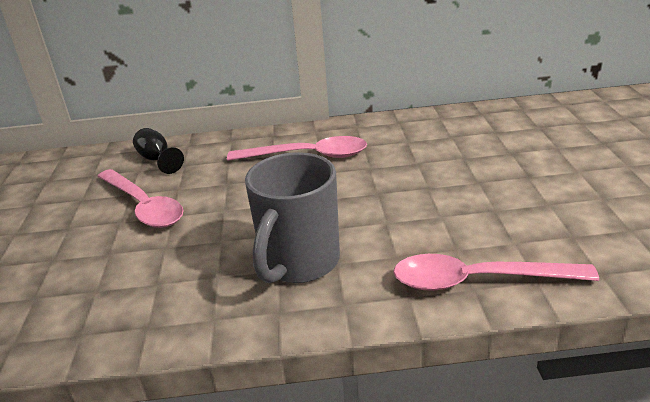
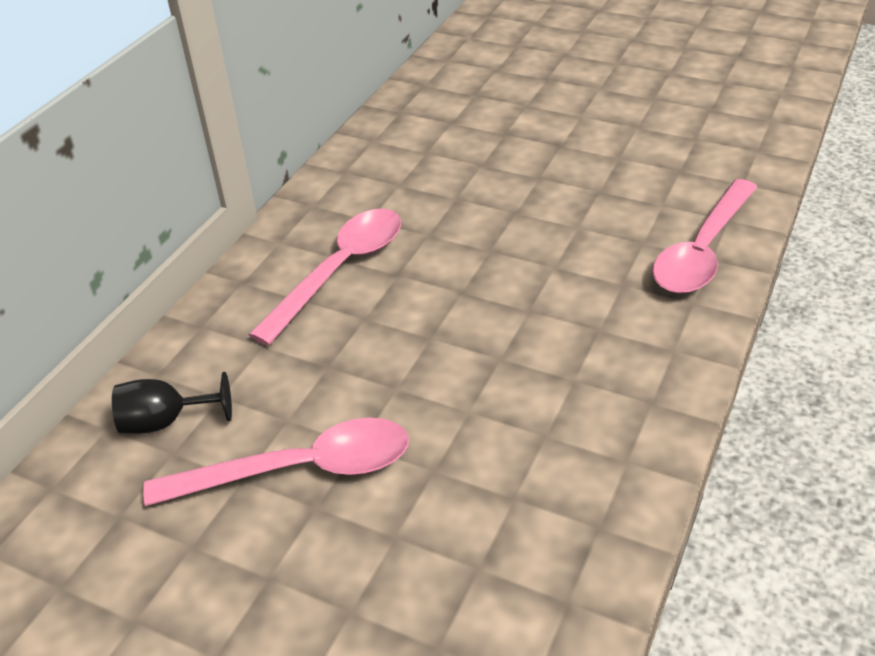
camera: 60 degrees left, 10 degrees up
(299, 263) = (576, 358): grey mug -> none

